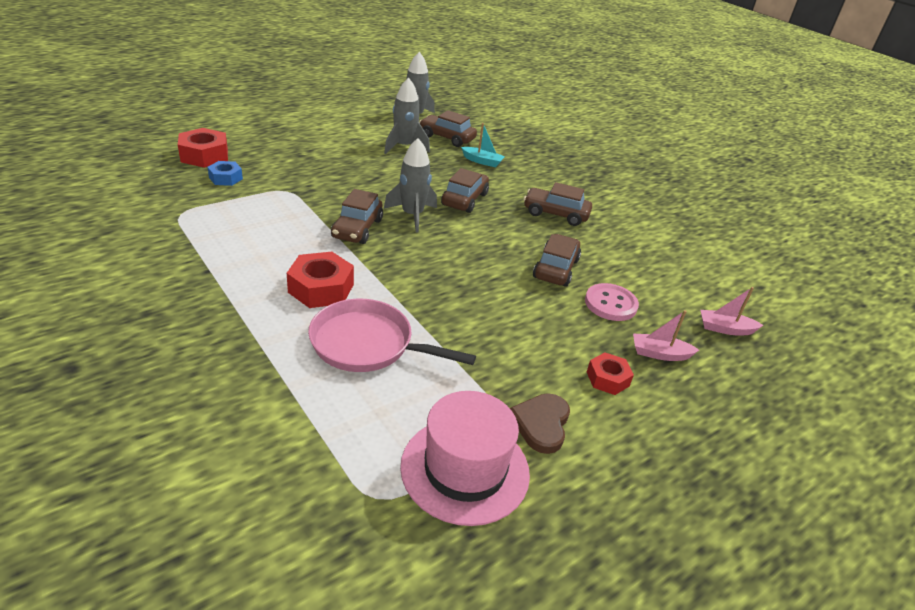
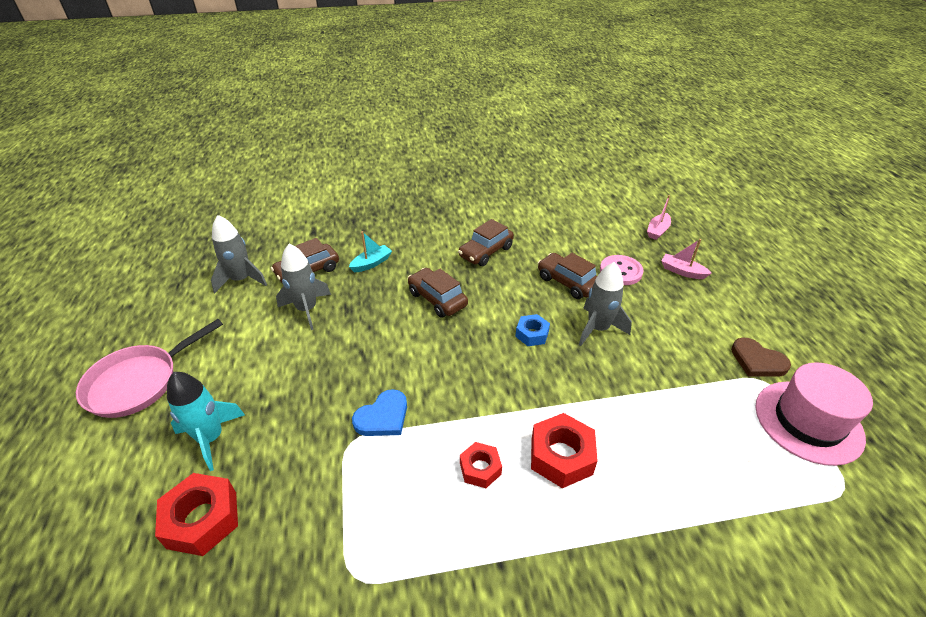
camera: 60 degrees left, 5 degrees up
(225, 178) = (284, 503): blue nut -> blue nut (532, 334)
(265, 143) = (211, 438): none -> turquoise rocket
(316, 199) = (383, 417): none -> blue heart
(357, 229) = (460, 396): brown car -> none
(368, 344) = (656, 441): pink pan -> pink pan (139, 382)
(412, 215) = (451, 346): grey rocket -> grey rocket (598, 329)
(607, 379) = (708, 308): red nut -> red nut (480, 469)
(659, 354) = (682, 271): pink boat -> pink boat turned 90 degrees clockwise

